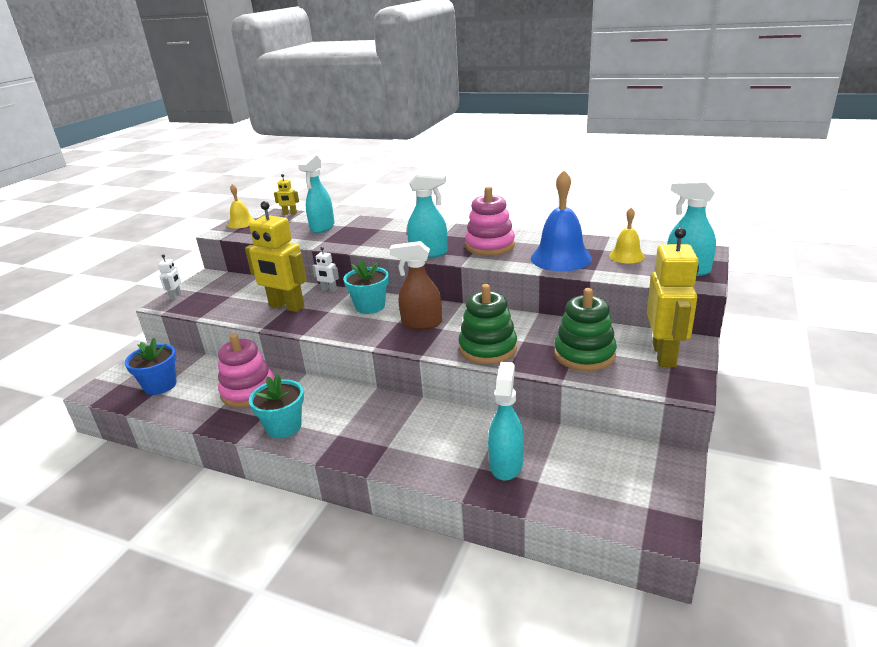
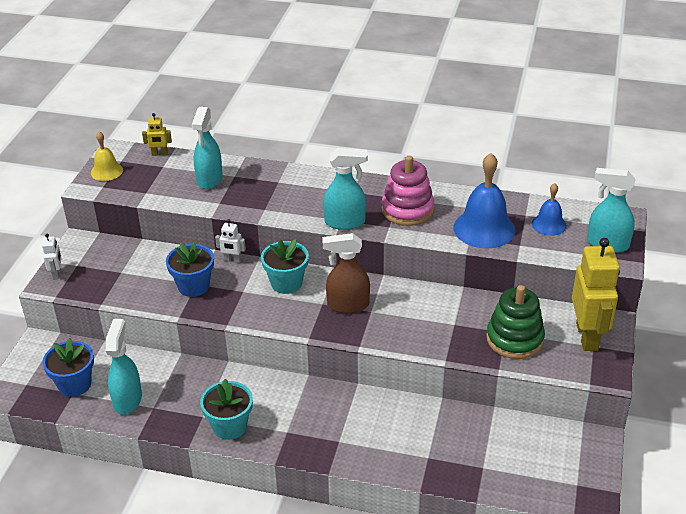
camera: 10 degrees left, 10 degrees up
(248, 391) = (176, 387): pink stacking toy -> none
(286, 307) = (193, 286): yellow robot -> blue flower pot
(488, 348) = (422, 335): green stacking toy -> none
(506, 464) = (452, 452): turquoise spray bottle -> turquoise spray bottle (127, 399)
(626, 256) = (549, 224): yellow bell -> blue bell

